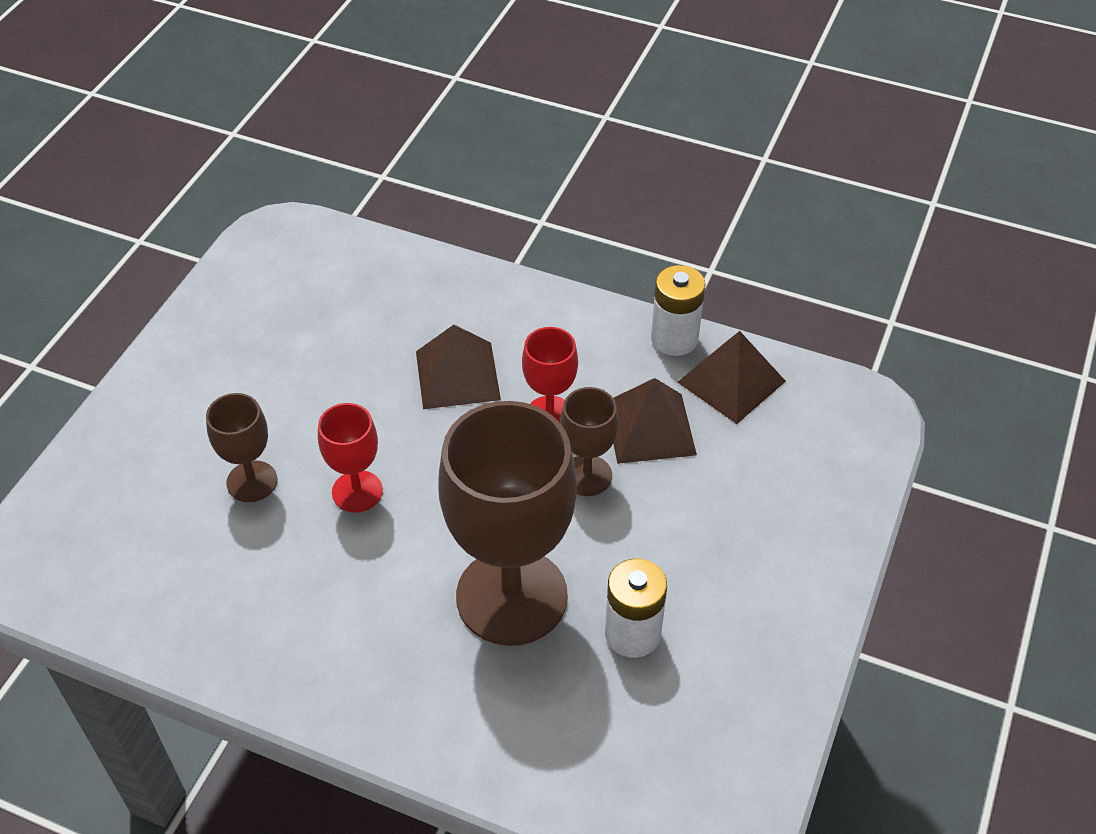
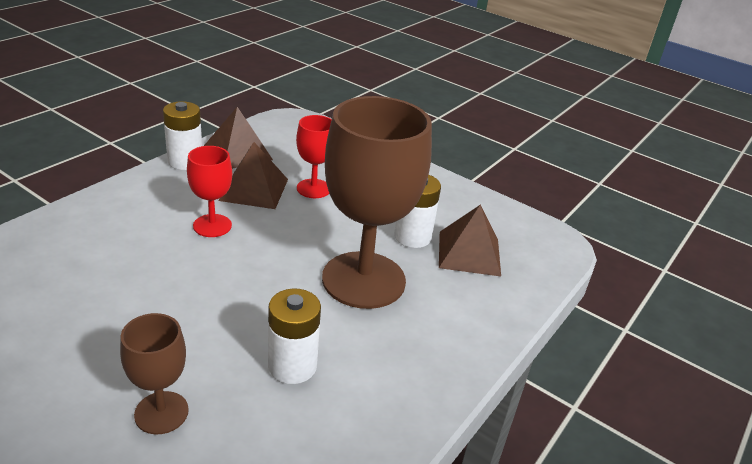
camera: 80 degrees left, 15 degrees down
(341, 565) = (292, 366): none -> white battery
(357, 491) = (220, 341): red goblet -> red goblet (313, 188)
(457, 375) = (136, 259): brown pyramid -> brown pyramid (469, 253)
(587, 475) = (277, 223): brown goblet -> none

